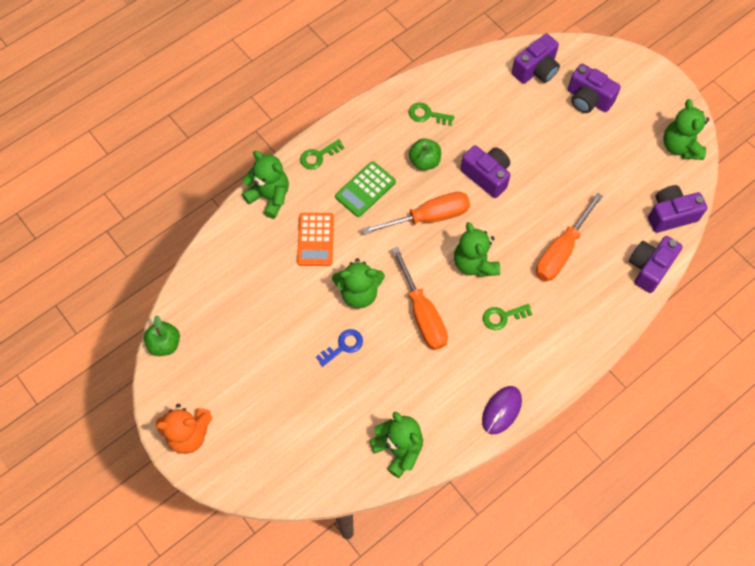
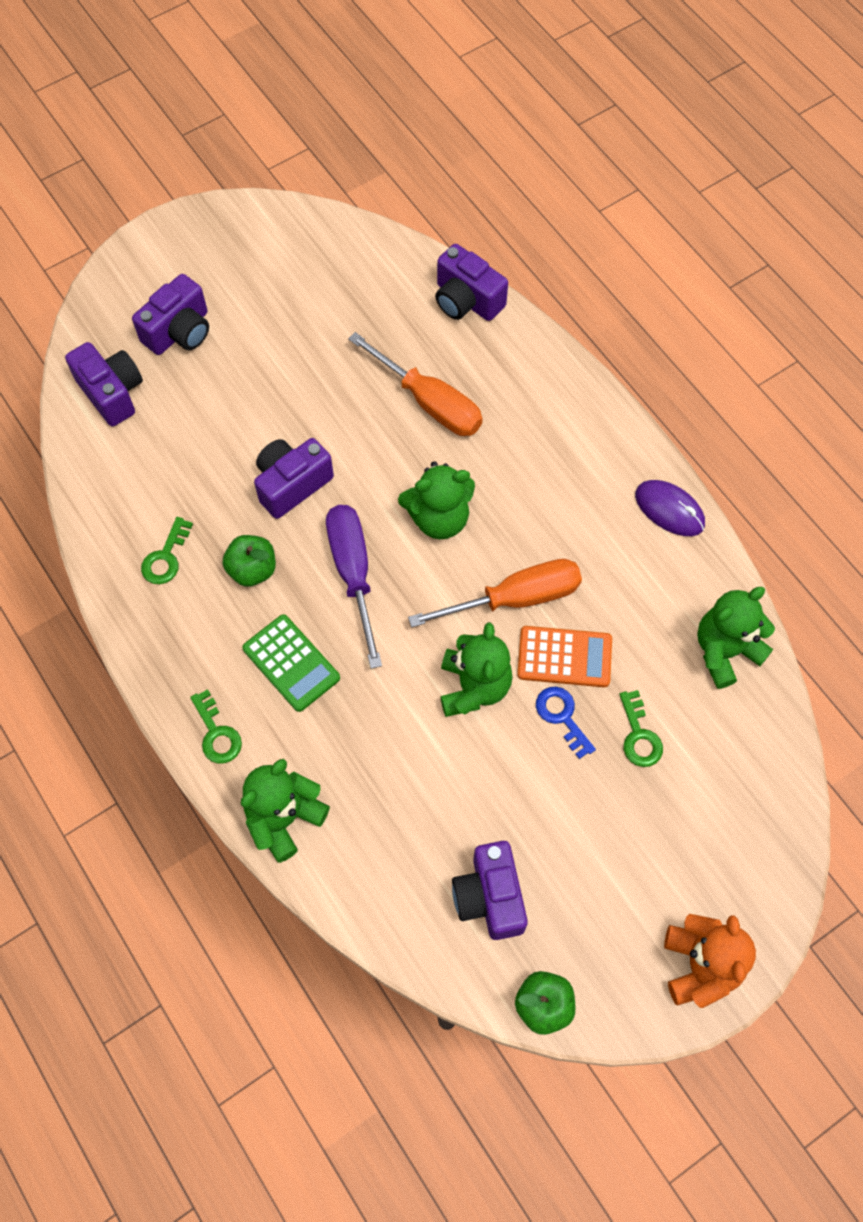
camera: 85 degrees left, 0 degrees up
(315, 239) = (374, 747): orange calculator -> orange calculator (564, 657)
(429, 217) = (353, 572): orange screwdriver -> purple screwdriver
(503, 317) = (528, 491): green key -> green key (639, 735)
(670, 215) = (388, 262): purple camera -> purple camera (489, 897)
(680, 146) = (280, 232): green teddy bear -> none

